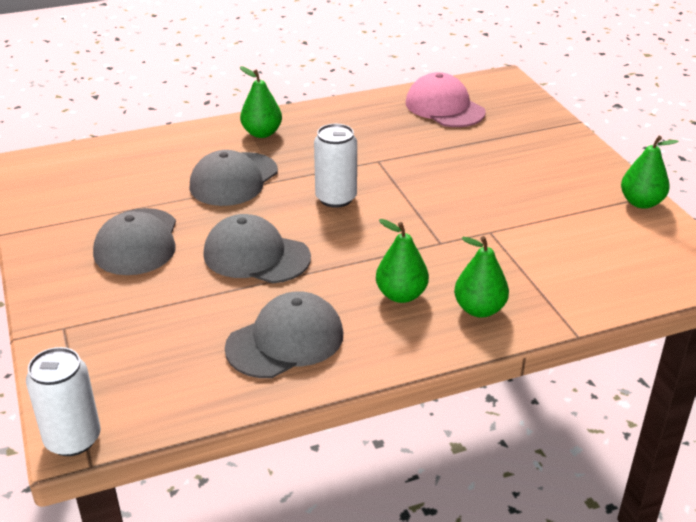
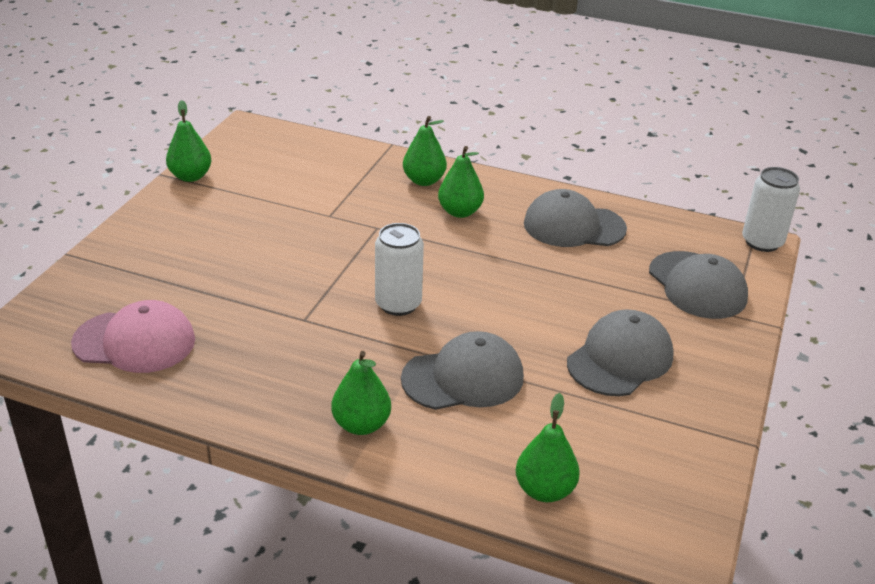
camera: 140 degrees left, 0 degrees up
(124, 153) = (544, 490): none -> green pear
(256, 256) = (528, 291): grey cap -> grey cap (697, 285)
(444, 107) = (134, 342): pink cap -> pink cap turned 90 degrees counterclockwise

